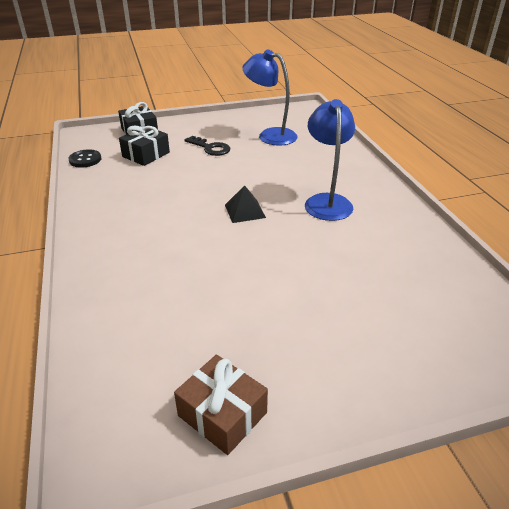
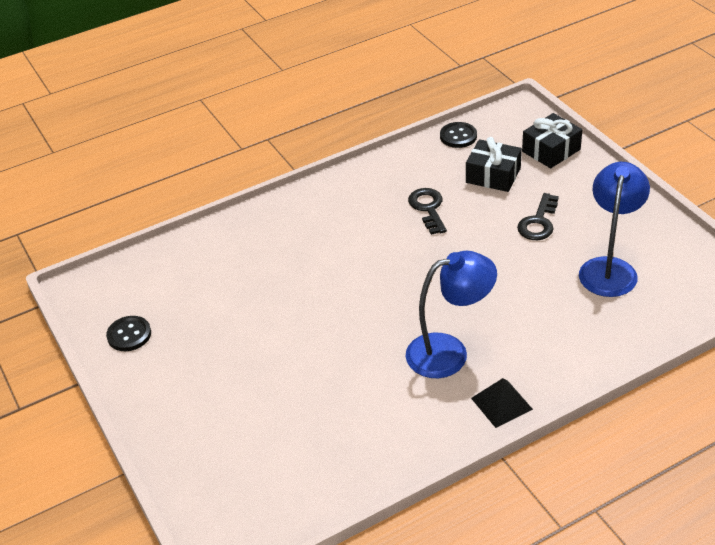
camera: 80 degrees right, 5 degrees up
(160, 185) = (428, 208): none -> black key
(222, 414) = (129, 335): brown gift -> black button
(245, 211) = (401, 287): black pyramid -> black pyramid (501, 403)

